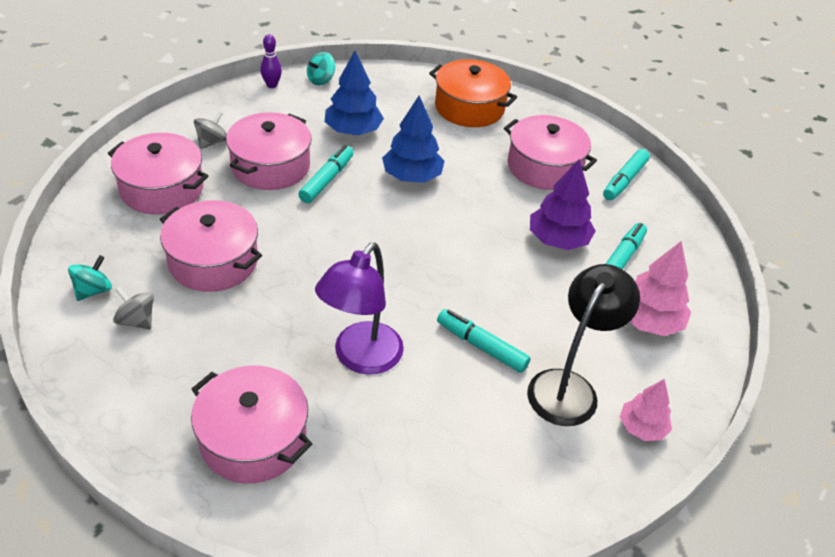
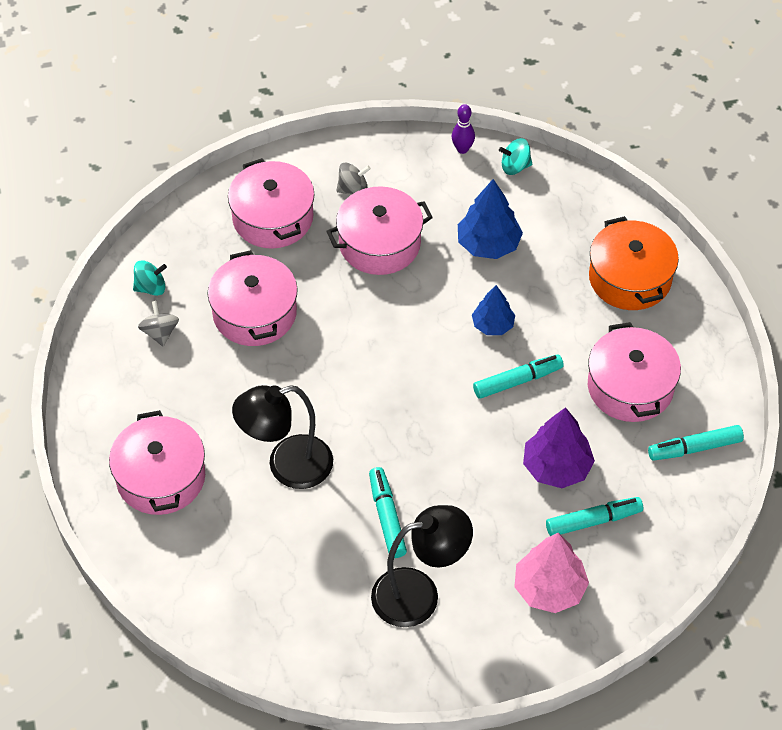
camera: 45 degrees right, 10 degrees up
(326, 180) = (414, 285): turquoise marker -> turquoise marker (517, 381)
(360, 358) = (287, 466): purple lamp -> black lamp
(412, 176) = (493, 325): blue tree -> blue tree, size x0.64
(642, 427) = (440, 662): pink tree -> none

